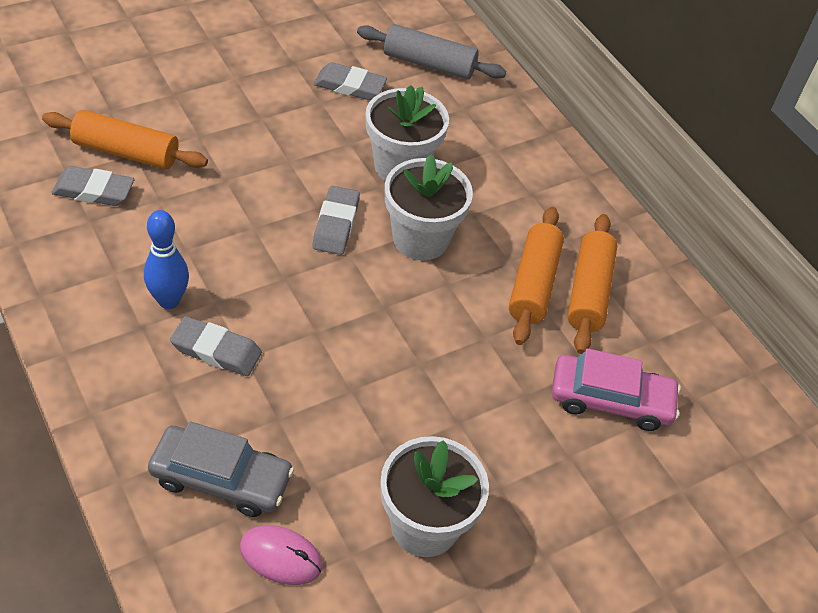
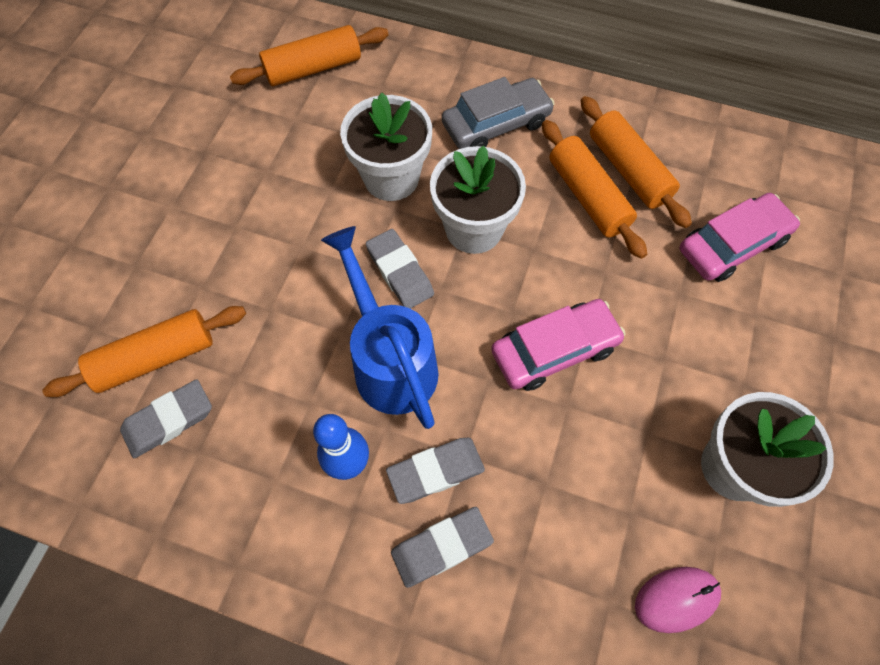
camera: 35 degrees left, 15 degrees up
(221, 478) = (564, 580): grey car -> grey car (496, 124)
(265, 268) = (390, 361): none -> blue watering can
(350, 86) = (274, 137): grey eraser -> grey eraser (441, 547)
(384, 352) = (554, 350): none -> pink car
(429, 64) = (313, 68): grey rolling pin -> orange rolling pin

